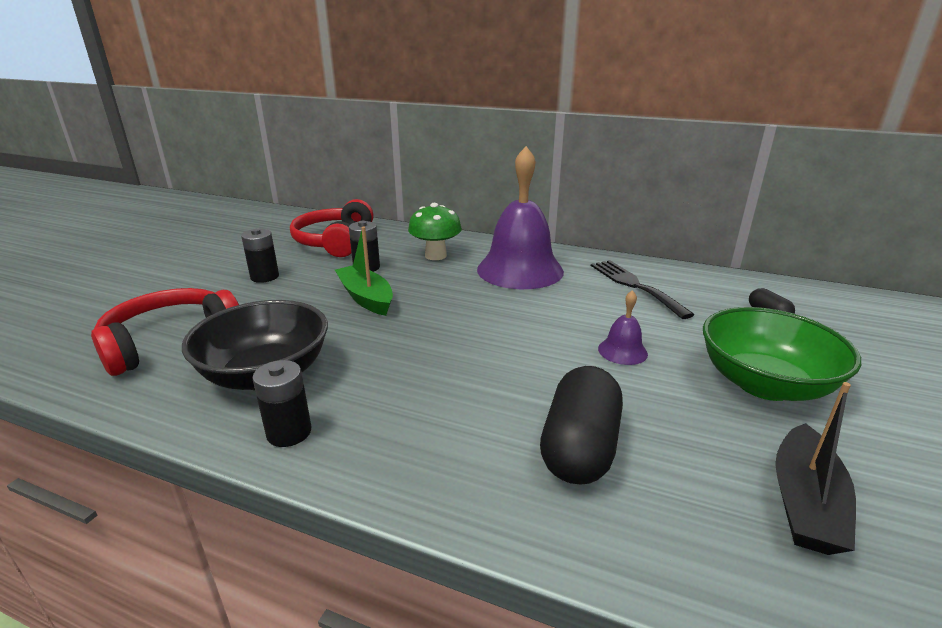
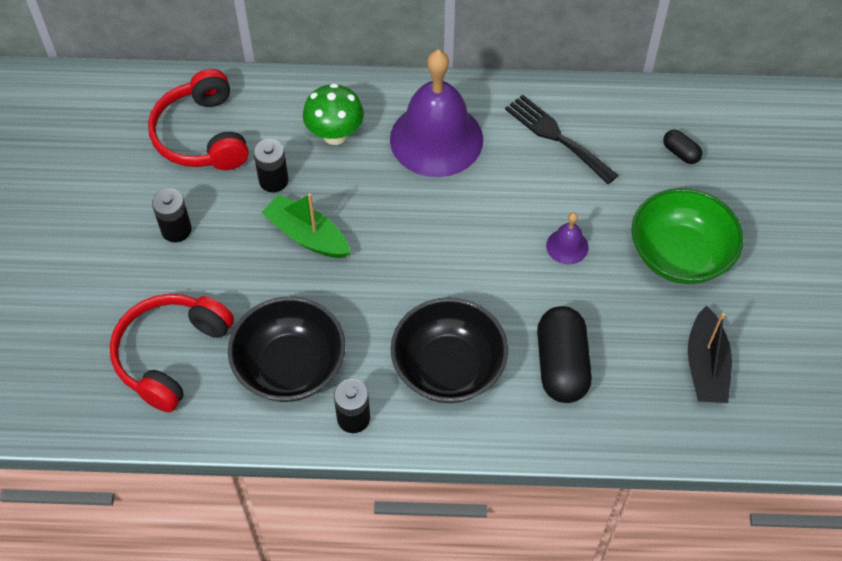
camera: 20 degrees left, 30 degrees up
(433, 415) = (448, 368): none -> black bowl

